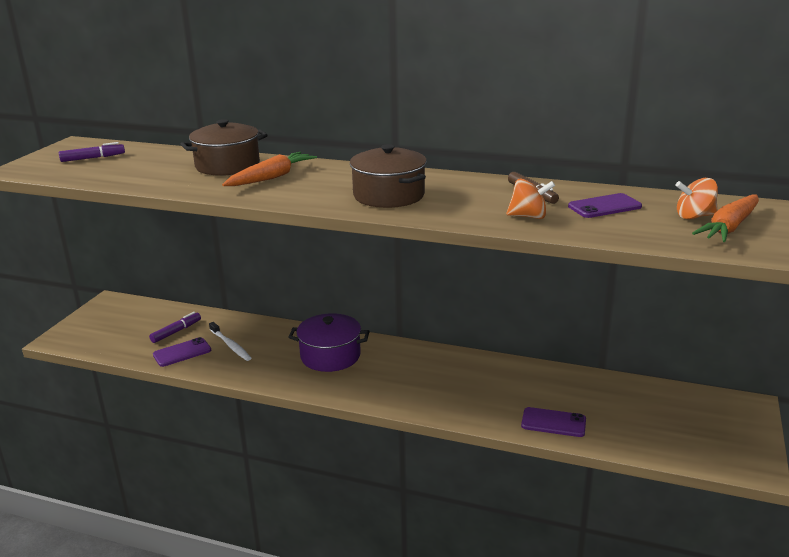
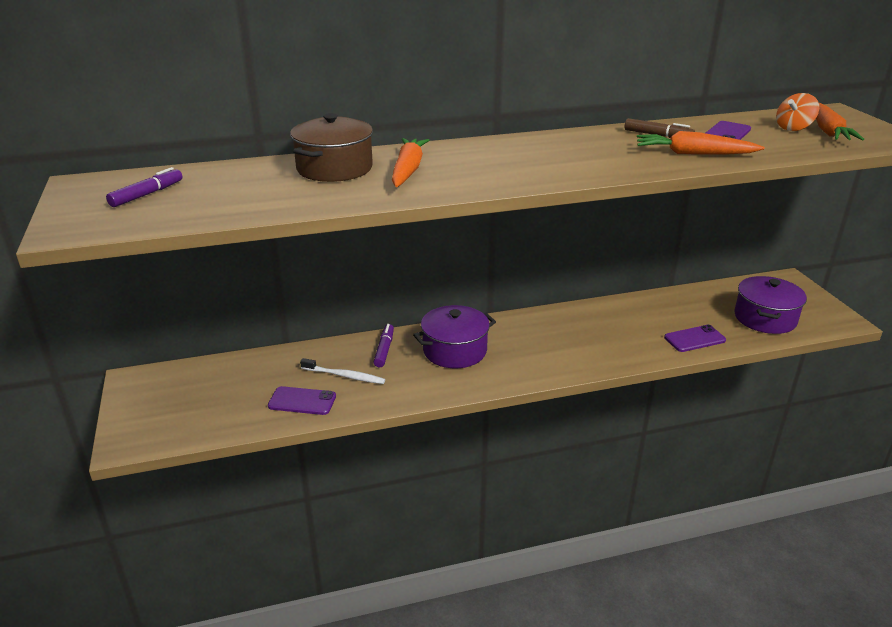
camera: 35 degrees left, 5 degrees up
(176, 332) = (264, 383): purple marker -> purple marker (384, 350)
(182, 352) = (302, 401): purple phone -> purple phone turned 75 degrees clockwise
(389, 195) = (552, 162): brown pot -> none
(528, 216) = (693, 154): orange spinning top -> orange carrot
(660, 432) = (765, 318): none -> purple pot

